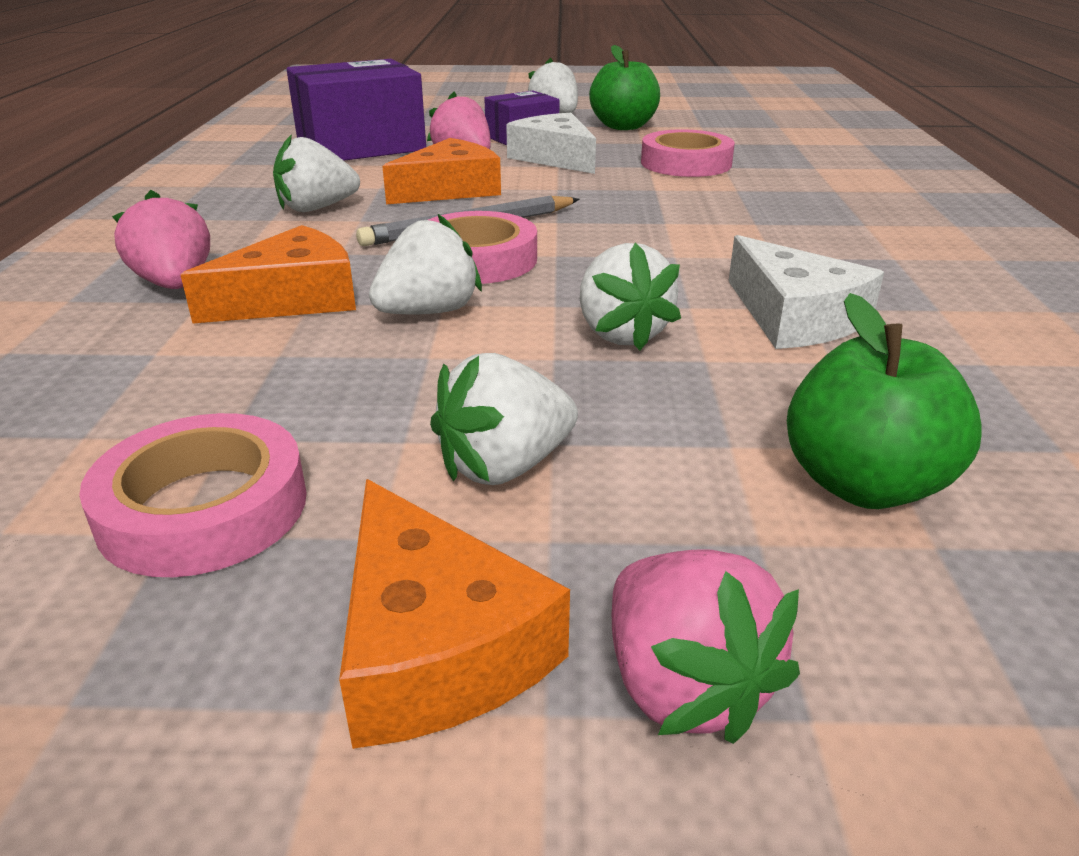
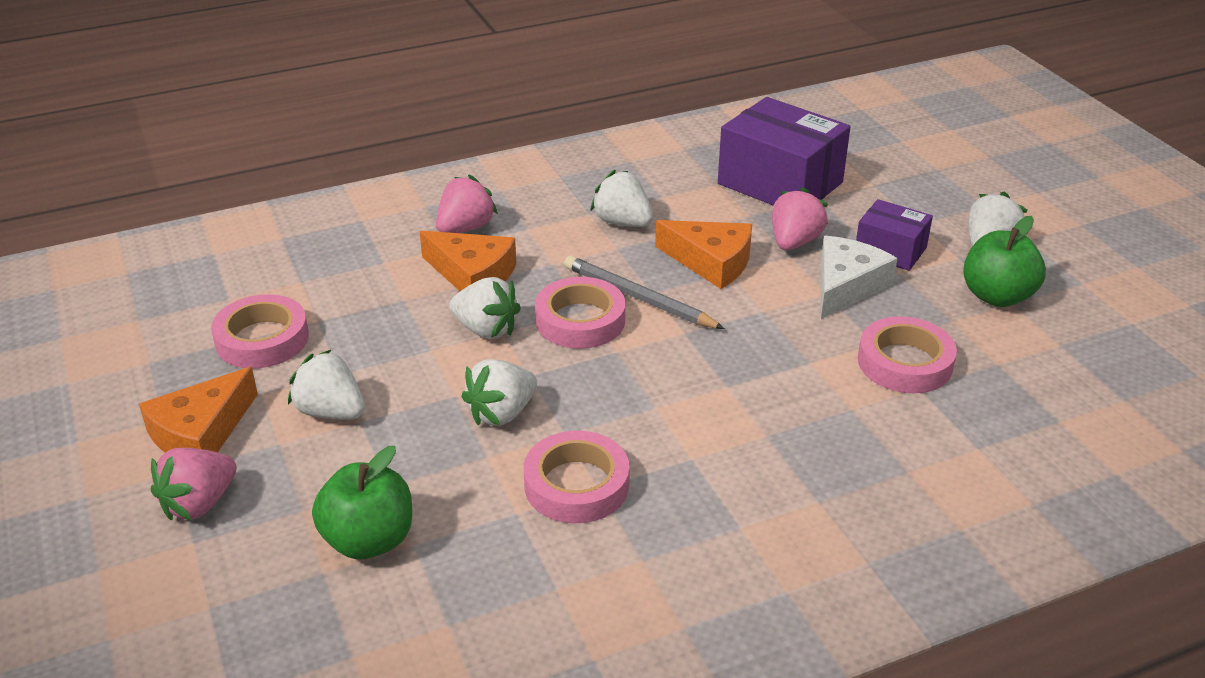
camera: 65 degrees right, 5 degrees up
(794, 317) = (576, 485): white cheese -> pink tape

